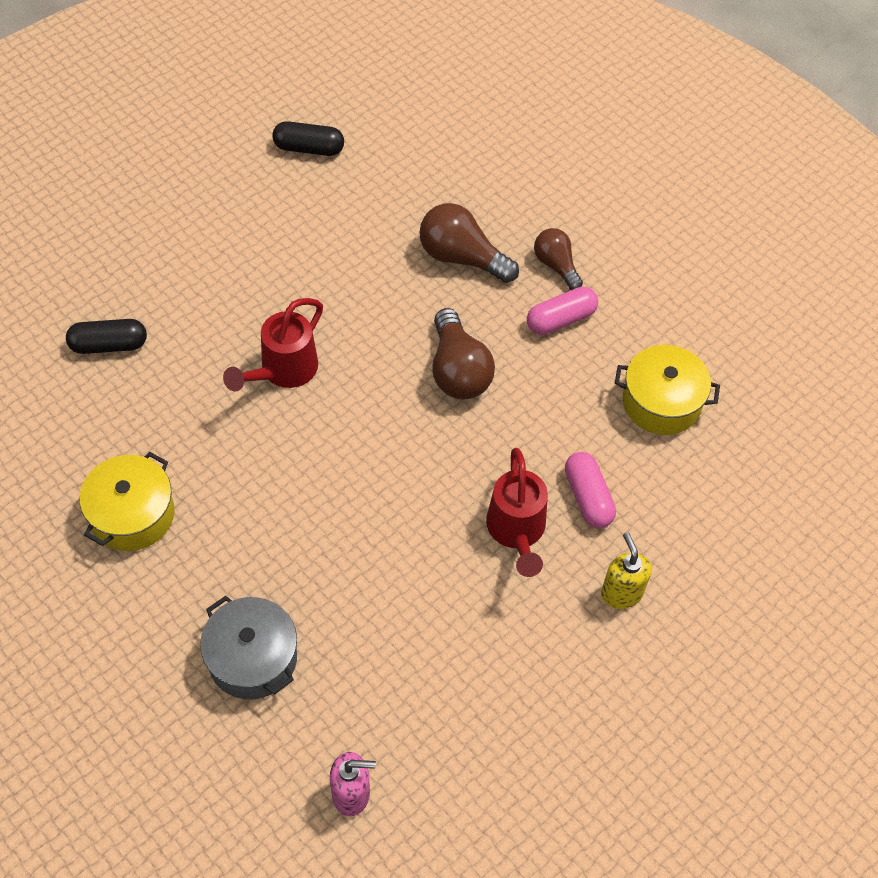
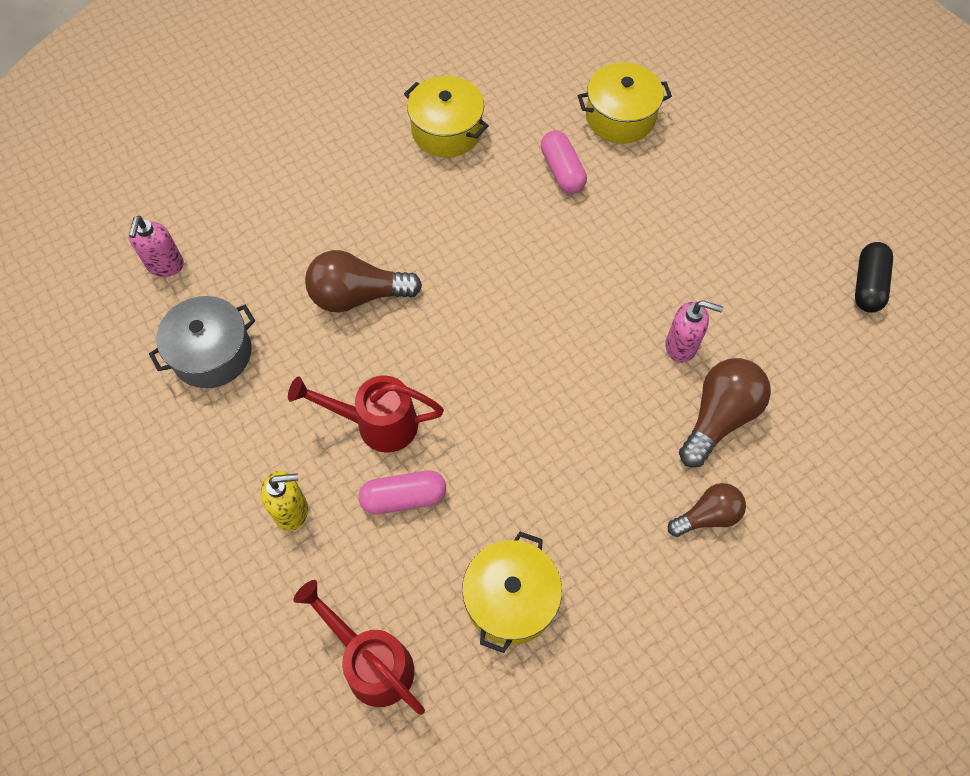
camera: 100 degrees right, 5 degrees up
(109, 345) = (620, 117): black capsule -> yellow pot
(252, 658) = (299, 206): grey pot -> grey pot (212, 353)
(283, 371) = (582, 244): red watering can -> red watering can (372, 662)
(393, 286) = (681, 346): none -> pink soap dispenser
(458, 371) = (570, 395): brown light bulb -> brown light bulb (357, 296)
(561, 319) = (631, 508): pink capsule -> pink capsule (562, 171)

